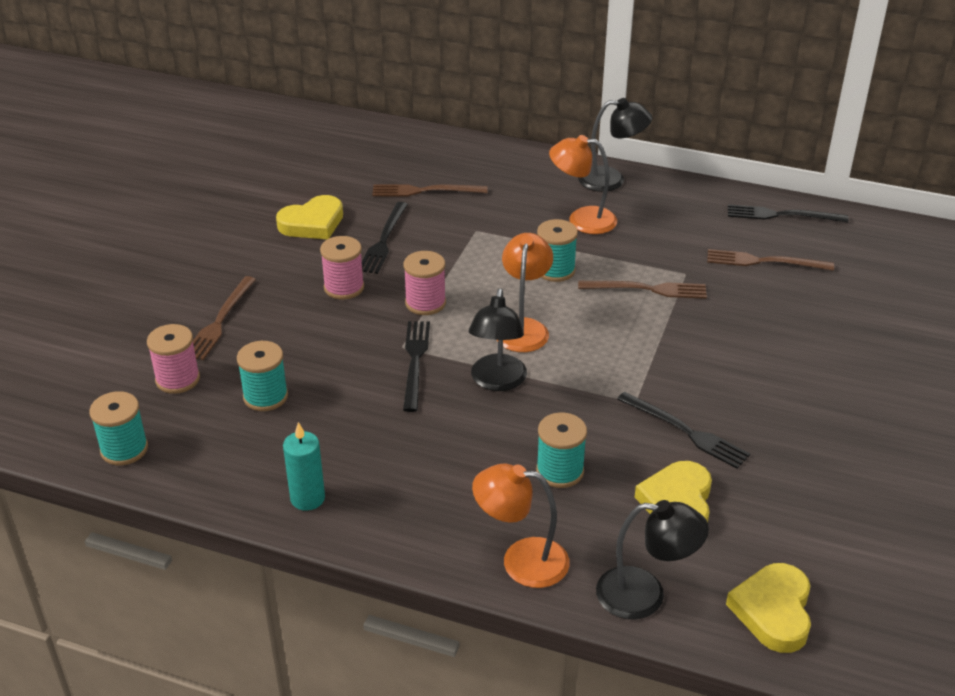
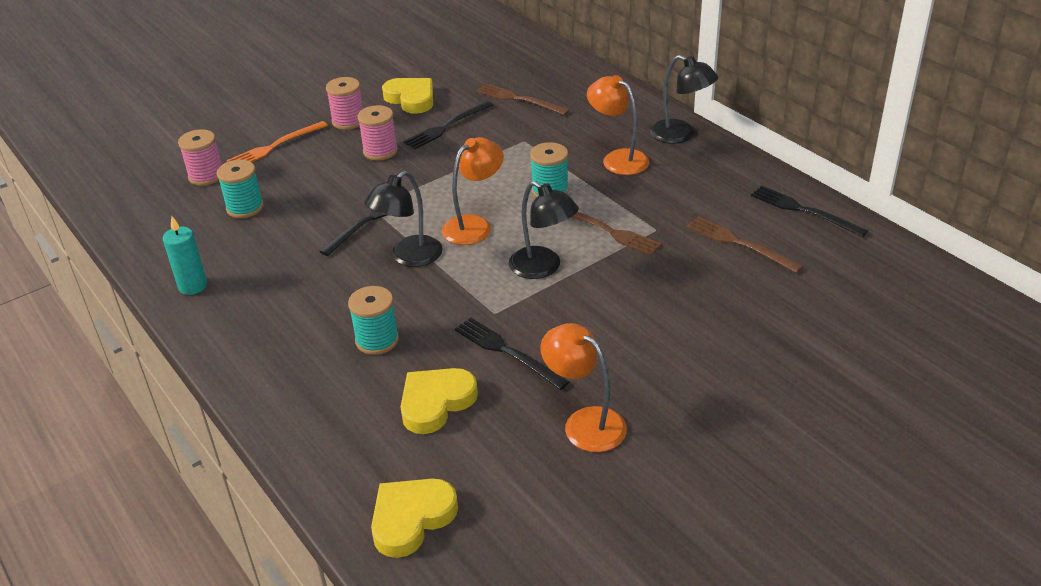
camera: 35 degrees right, 0 degrees up
(124, 449) = (126, 209): turquoise spool -> none
(220, 321) = (275, 146): brown fork -> orange fork
(312, 223) = (411, 99): yellow heart -> yellow heart turned 135 degrees counterclockwise
(425, 303) = (424, 182): pink spool -> pink spool (348, 121)
(521, 561) = (276, 391): orange lamp -> orange lamp (584, 423)
(645, 595) = (331, 458): black lamp -> black lamp (543, 268)
(685, 431) = (507, 352): black fork -> black fork turned 150 degrees clockwise

